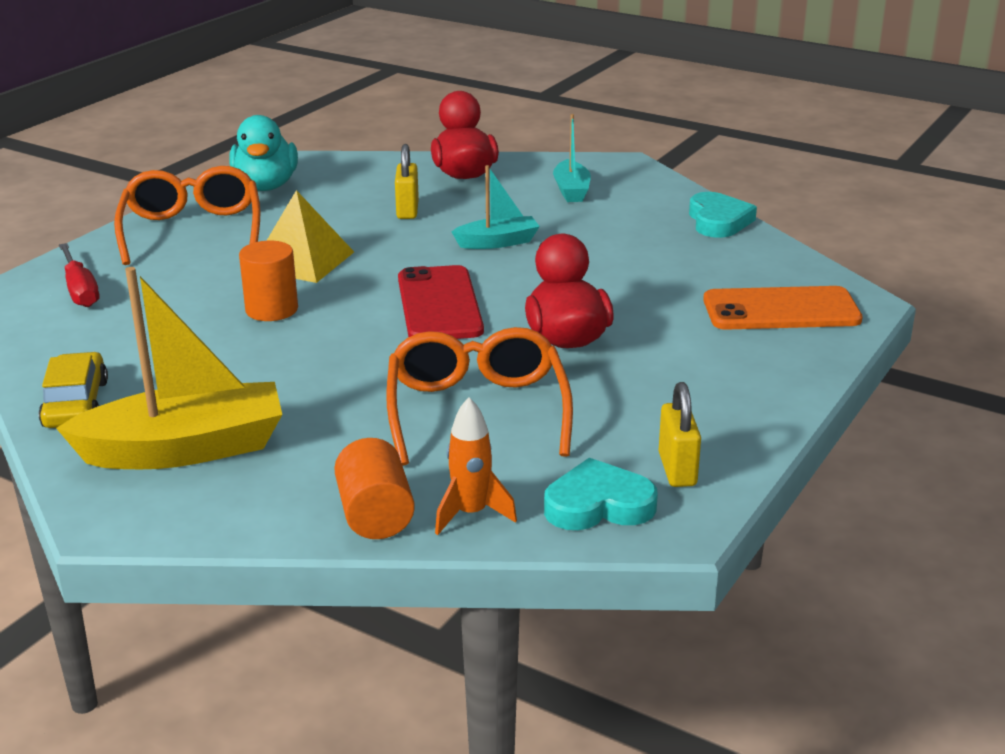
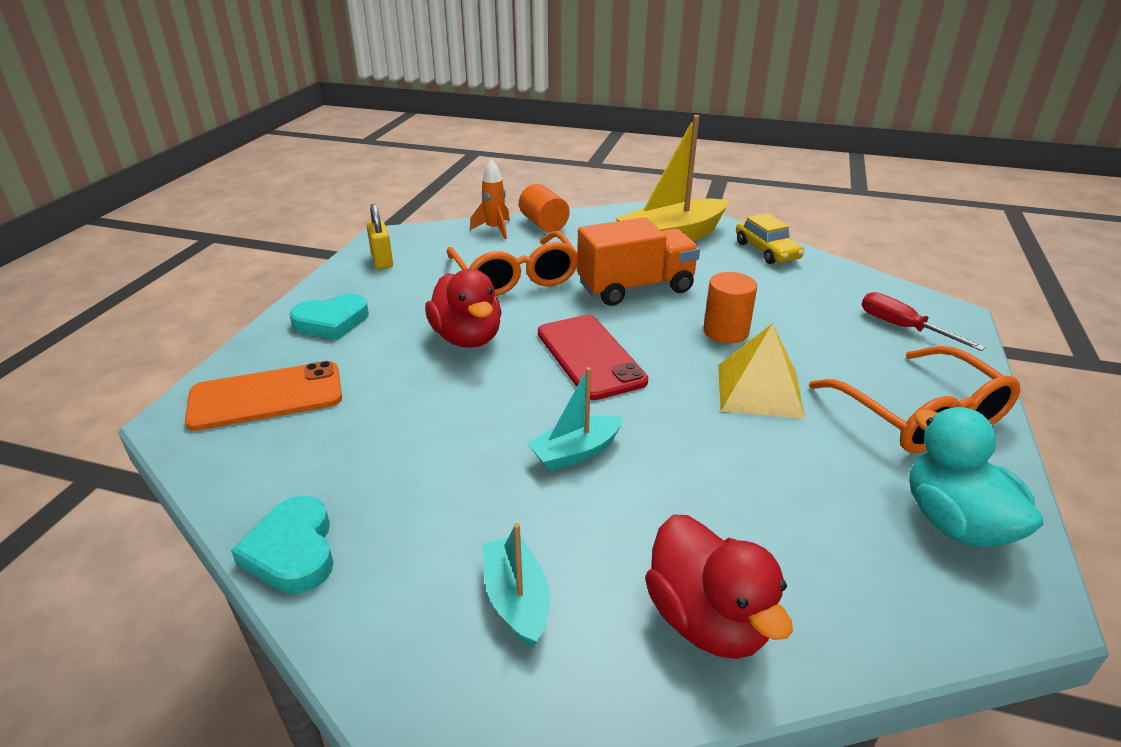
camera: 165 degrees right, 5 degrees up
(323, 372) = (635, 288): none -> orange truck
(407, 210) = (721, 498): yellow padlock -> none
(598, 505) = (427, 240): turquoise heart -> turquoise heart (332, 322)

